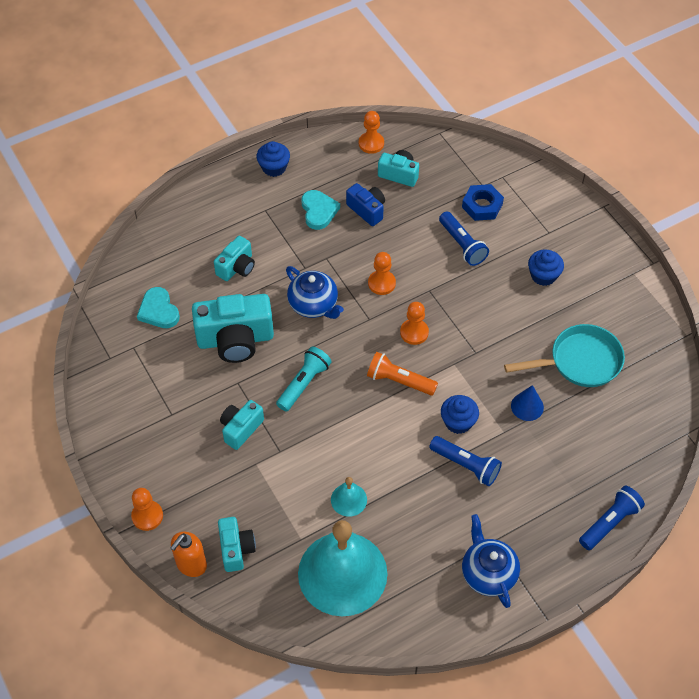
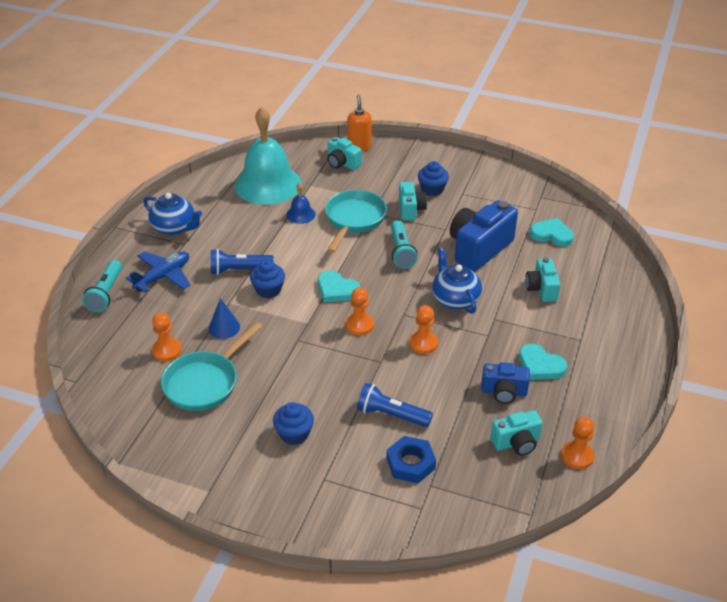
camera: 140 degrees right, 15 degrees down
(147, 516) = (410, 150): orange pawn -> orange pawn (167, 350)
(235, 339) = (479, 248): turquoise camera -> blue camera
(274, 167) = (623, 376): blue cupcake -> blue cupcake (432, 189)
(306, 454) = (354, 220): none -> turquoise pan
(314, 305) = (455, 299): blue teapot -> blue teapot turned 60 degrees clockwise
(349, 499) = (301, 214): turquoise bell -> blue bell
(399, 381) = (337, 289): orange flashlight -> turquoise heart
(542, 507) = (163, 276): none -> blue plane
(609, 523) = (106, 293): blue flashlight -> turquoise flashlight

